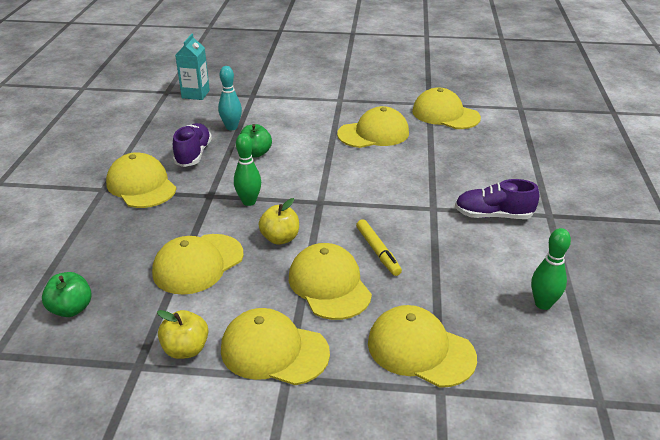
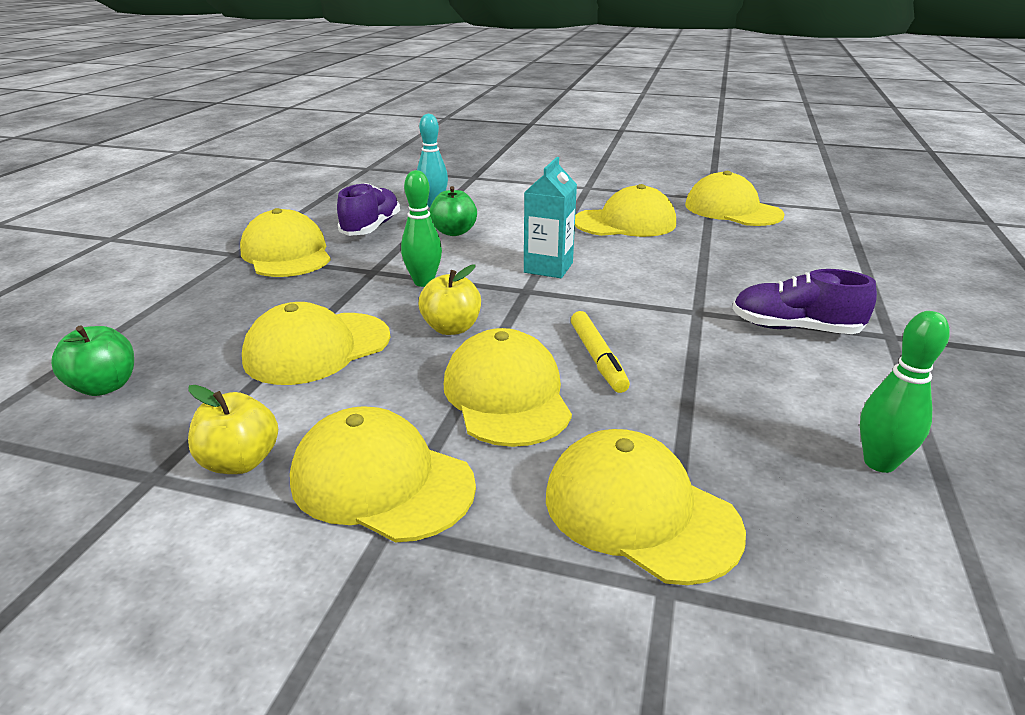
camera: 10 degrees right, 5 degrees down
(195, 94) = (402, 172): turquoise carton -> turquoise carton (548, 268)

